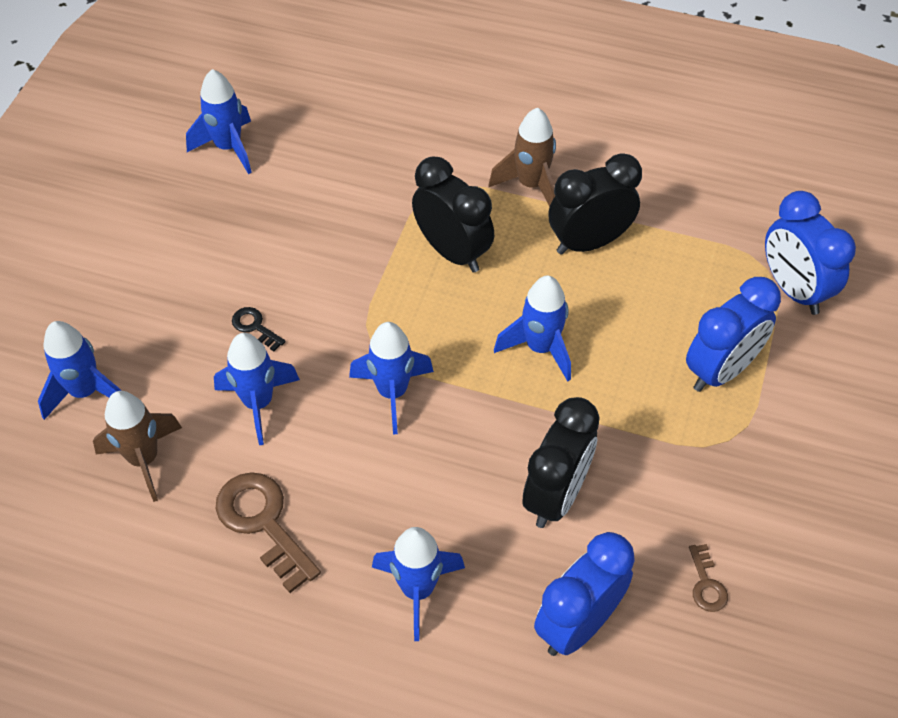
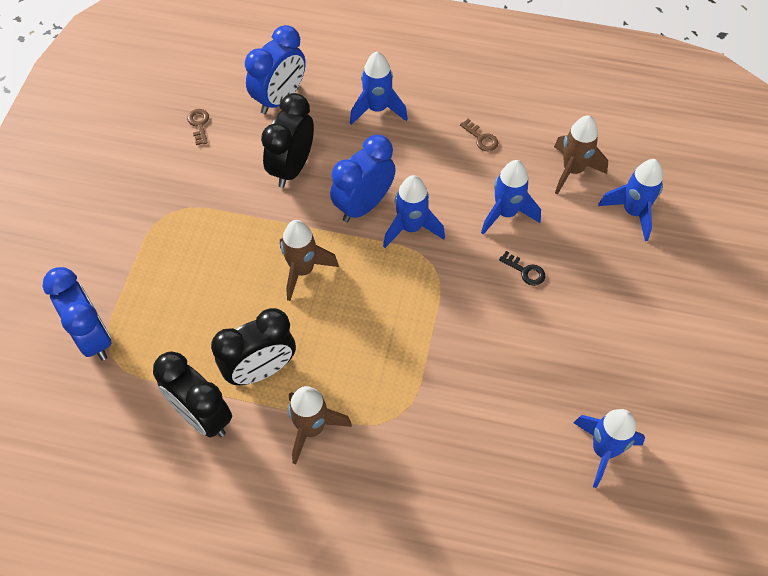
camera: 175 degrees right, 5 degrees up
(263, 523) = (481, 138): brown key -> brown key, size x0.50
(452, 252) = (378, 351): black clock -> black clock (202, 416)
(540, 348) = (302, 270): blue rocket -> brown rocket
(720, 370) = (166, 263): blue clock -> blue clock (363, 205)

